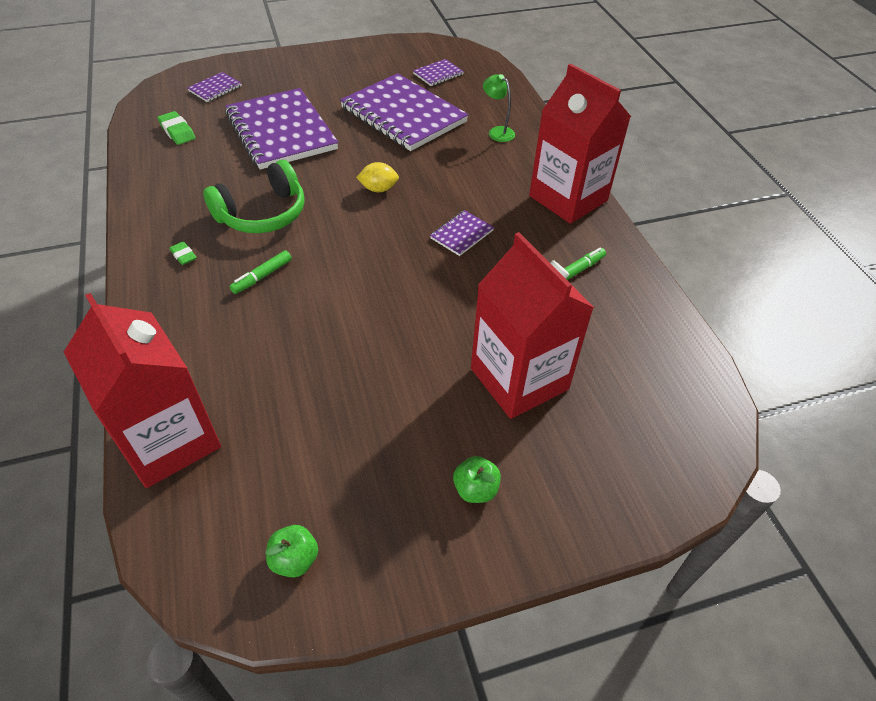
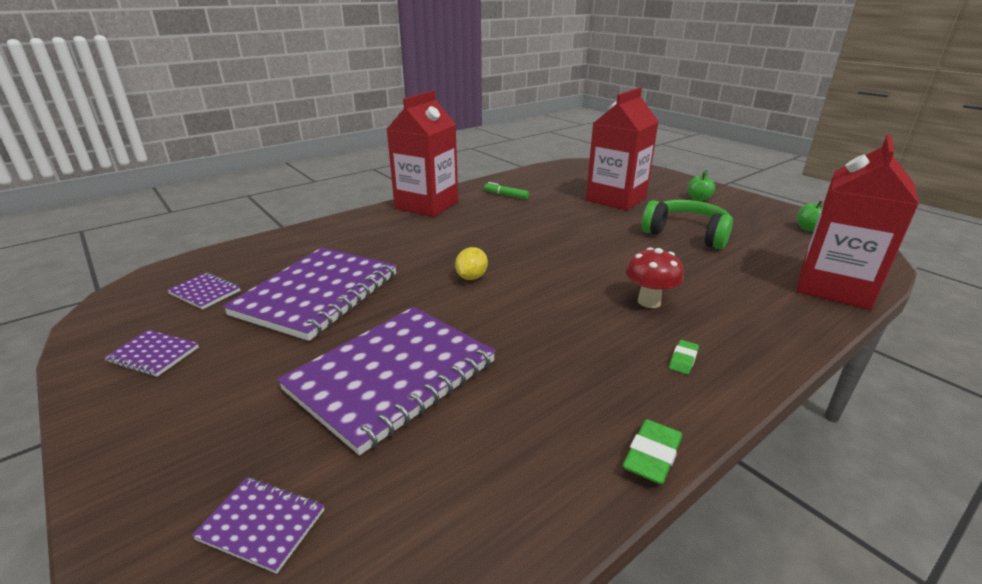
camera: 110 degrees left, 20 degrees down
(177, 131) = (445, 504): green eraser -> green eraser (652, 456)
(262, 213) = (568, 332): green headphones -> green headphones (686, 234)
(262, 276) = (649, 302): green marker -> red mushroom
(378, 189) = (471, 277): yellow lemon -> yellow lemon turned 45 degrees clockwise
(461, 234) = (504, 232): purple notebook -> purple notebook (153, 355)
(497, 132) = (337, 241): green lamp -> none

